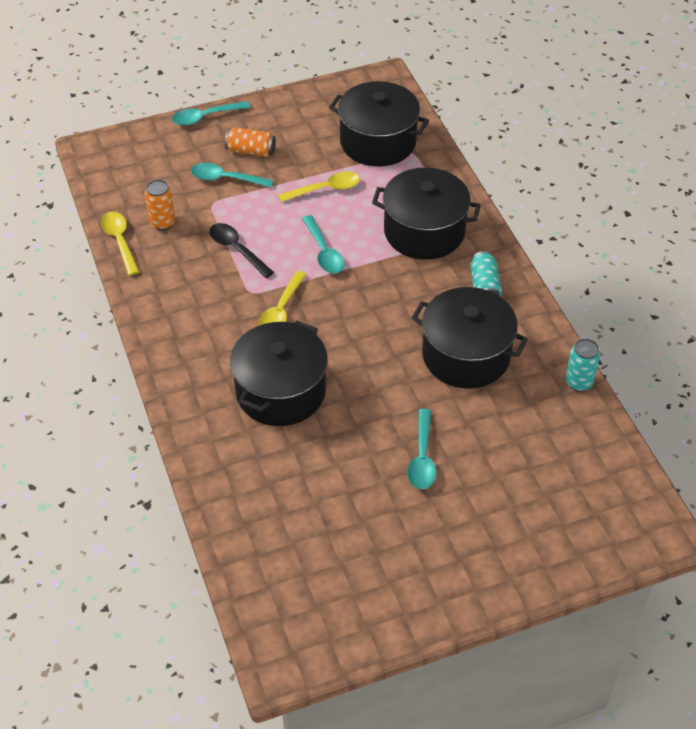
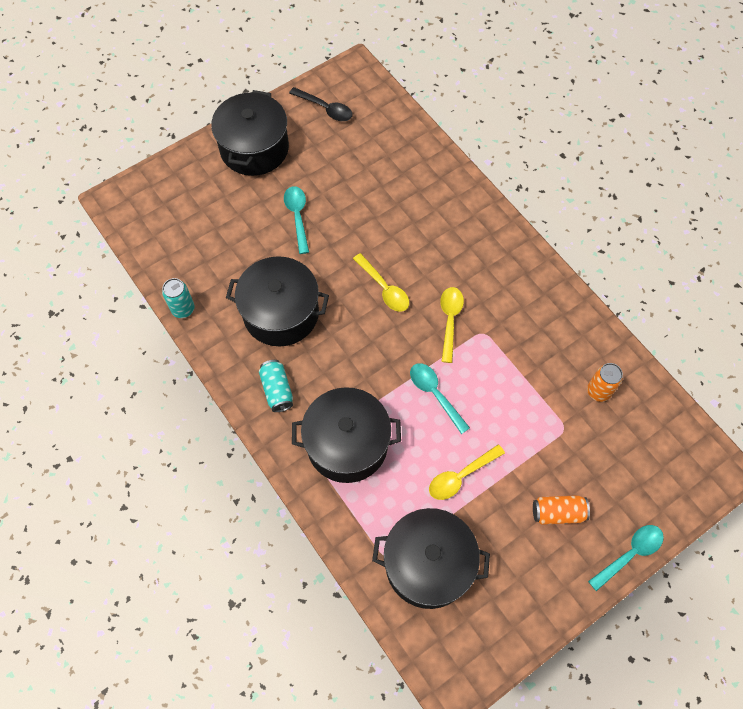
camera: 165 degrees right, 15 degrees up
(120, 241) = (625, 360): yellow spoon -> yellow spoon (384, 288)
(225, 179) = (566, 465): turquoise spoon -> none
(237, 249) = (515, 377): black spoon -> black spoon (325, 109)
(280, 391) = (421, 245): black pot -> black pot (254, 148)

